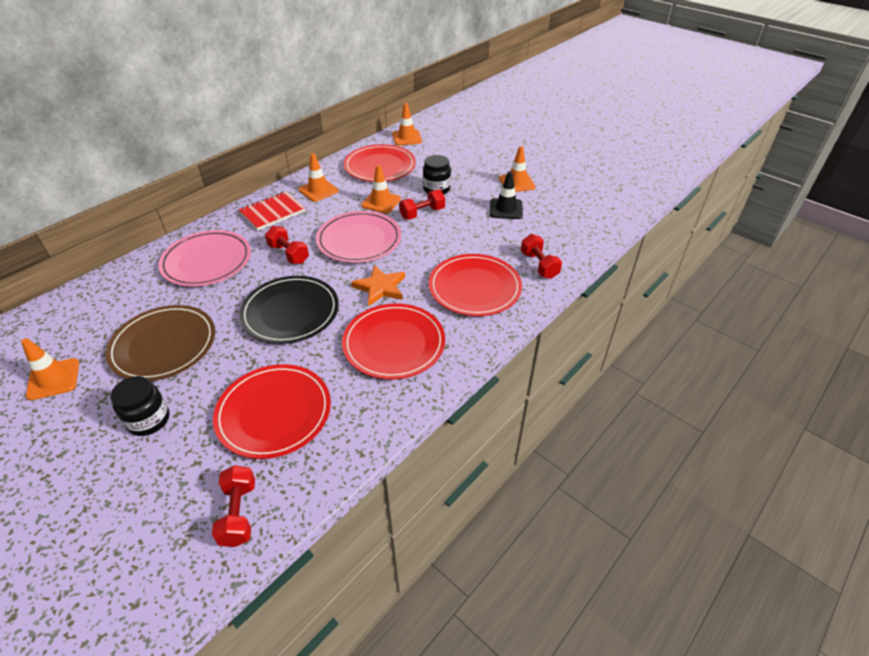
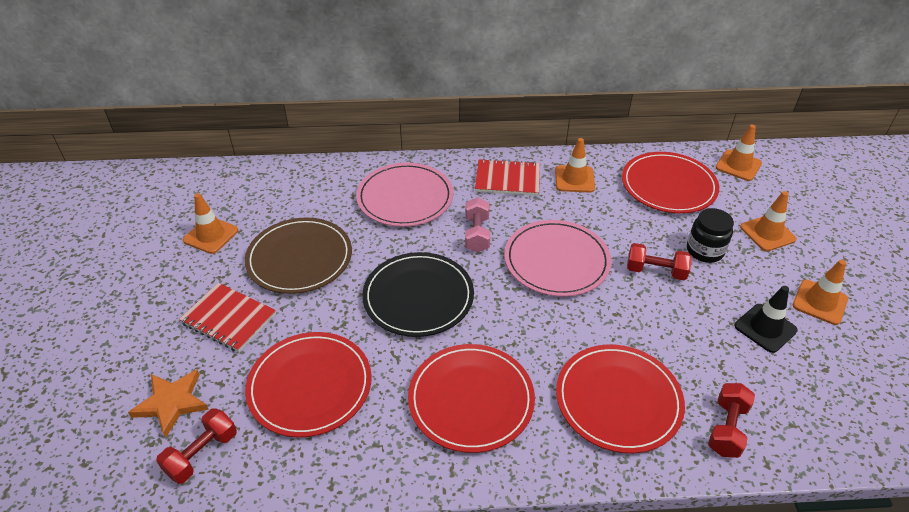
camera: 45 degrees right, 0 degrees up
(149, 420) = (229, 319): black jar -> red notebook
(288, 254) = (477, 234): red dumbbell -> pink dumbbell
(380, 287) = (522, 329): orange star -> orange star (172, 403)
(381, 202) = (624, 230): orange traffic cone -> orange traffic cone (767, 233)

